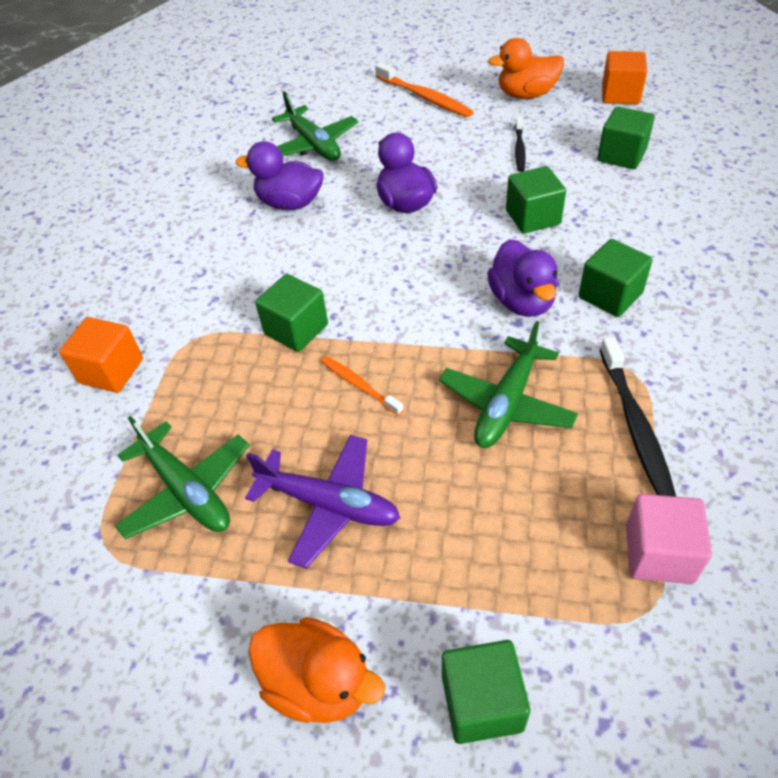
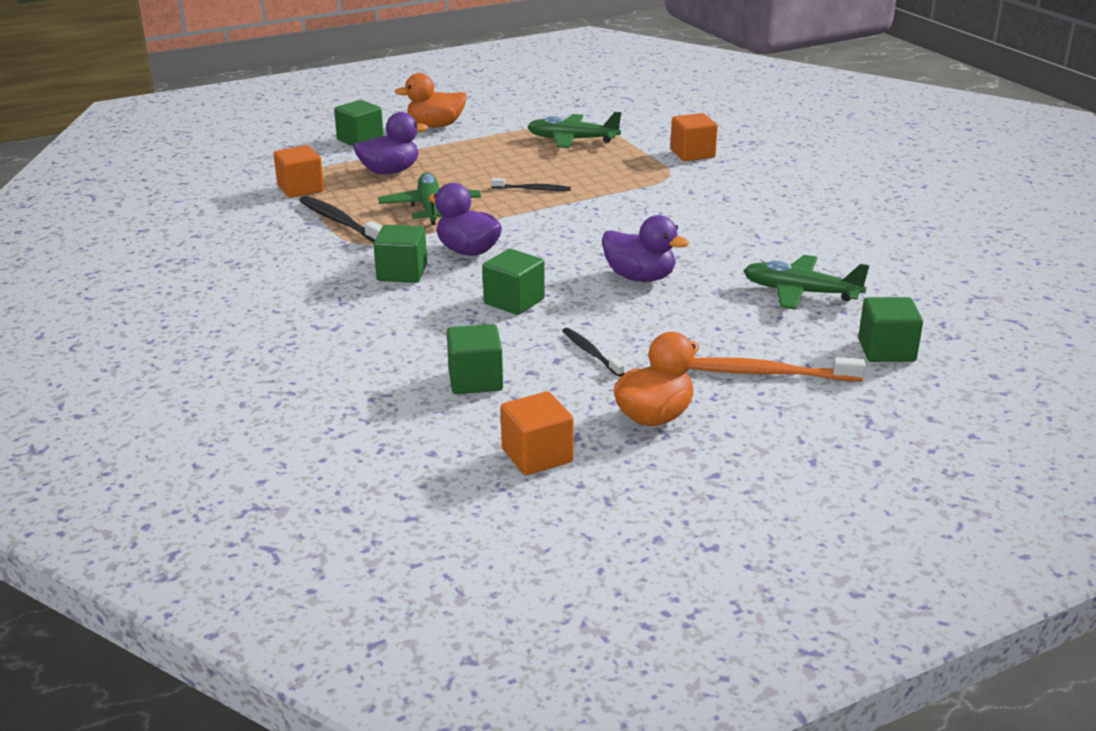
camera: 140 degrees right, 20 degrees down
(290, 203) = (737, 248): purple duck -> purple duck (390, 171)
(296, 329) = (610, 196): green cube -> green cube (886, 350)
(329, 504) = (491, 156): purple plane -> none
(359, 385) = (532, 189): orange toothbrush -> black toothbrush
(659, 553) = (300, 189): pink cube -> orange cube

